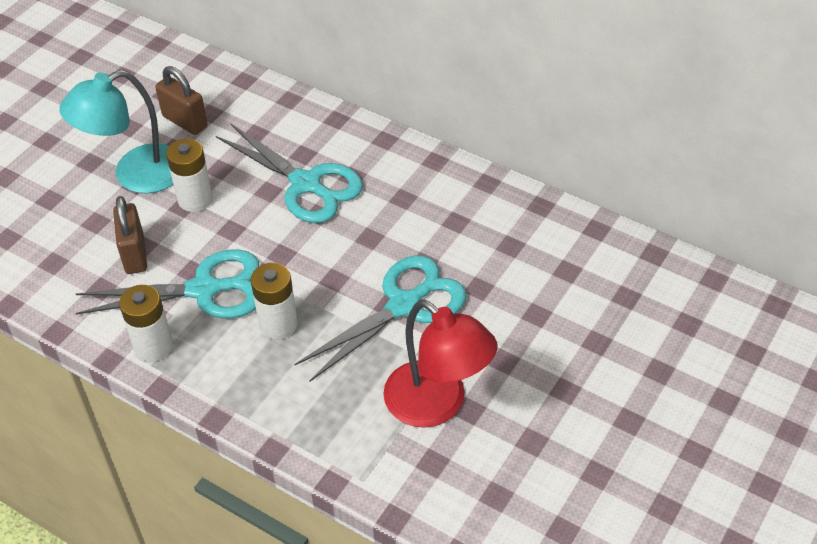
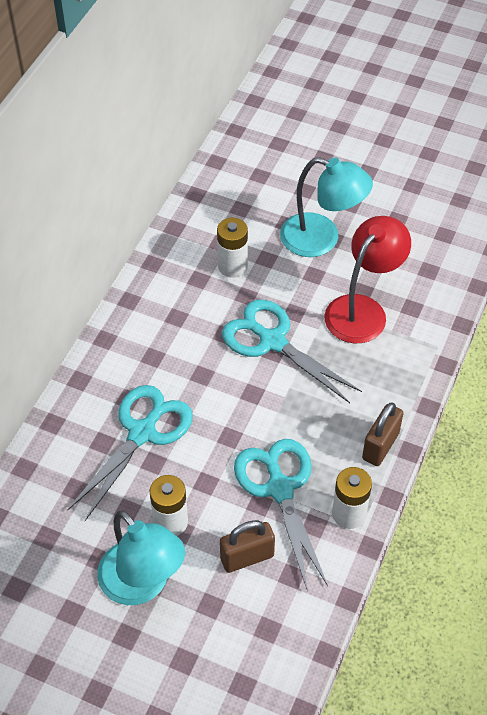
camera: 100 degrees left, 5 degrees up
(185, 121) = (61, 557): brown padlock -> brown padlock (380, 446)
(278, 324) = (308, 425): white battery -> white battery (232, 266)
(564, 377) = (321, 239): none -> turquoise lamp

